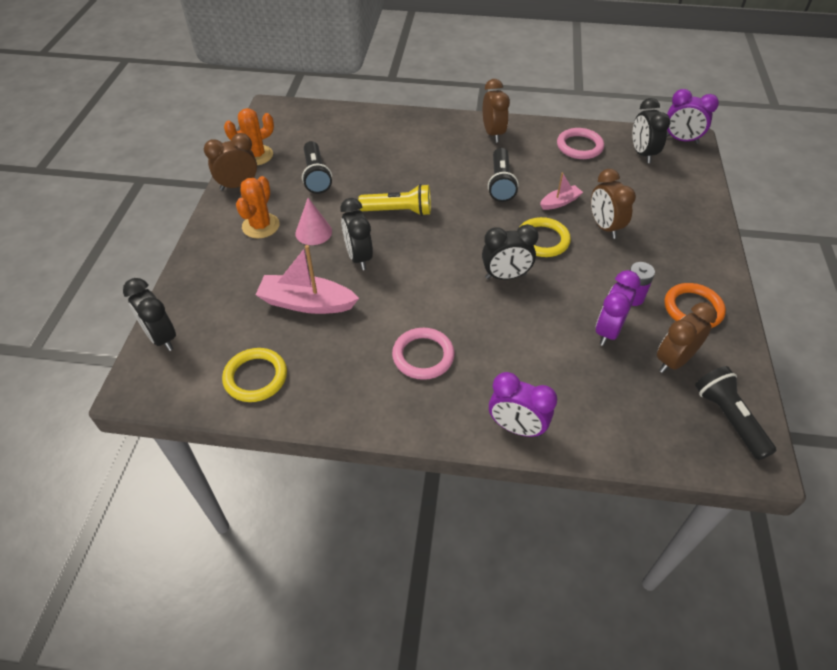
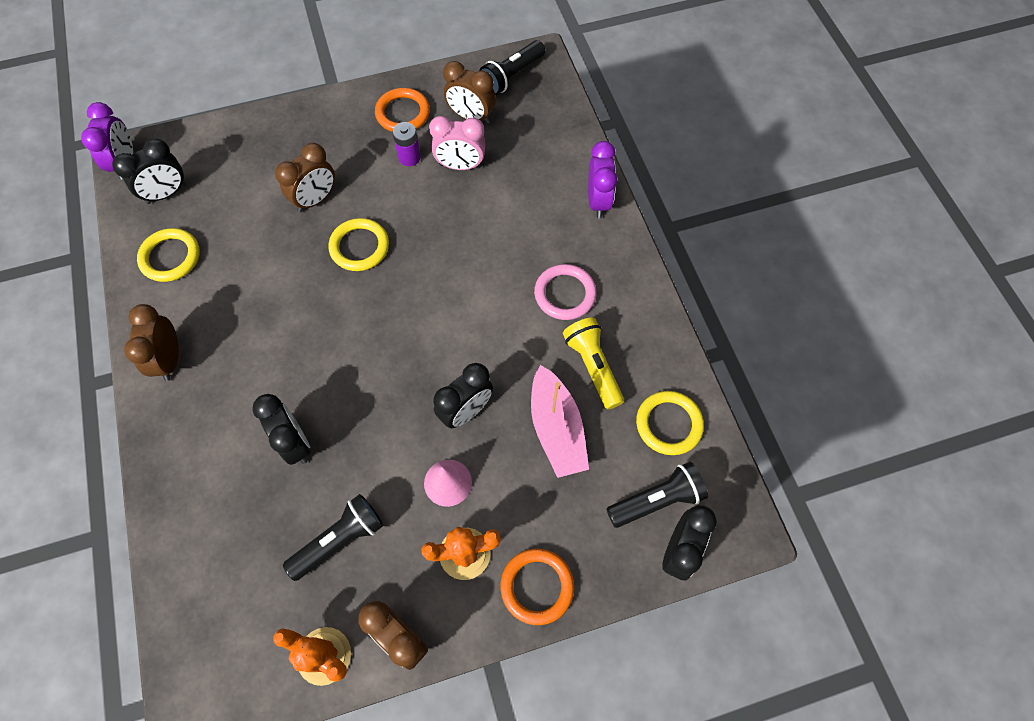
camera: 115 degrees left, 15 degrees up
(210, 252) = (537, 586): none -> orange ring
(399, 211) = (370, 404): yellow flashlight -> yellow flashlight (593, 366)
(493, 134) = (170, 359): brown clock -> brown clock turned 60 degrees counterclockwise
(500, 183) = (276, 316): black flashlight -> black flashlight (657, 500)
(505, 276) = (429, 263): black clock -> black clock (295, 443)
(560, 202) = (289, 248): pink boat -> none
(579, 146) = (170, 257): pink ring -> yellow ring
(608, 331) = (460, 166): purple clock -> pink clock

